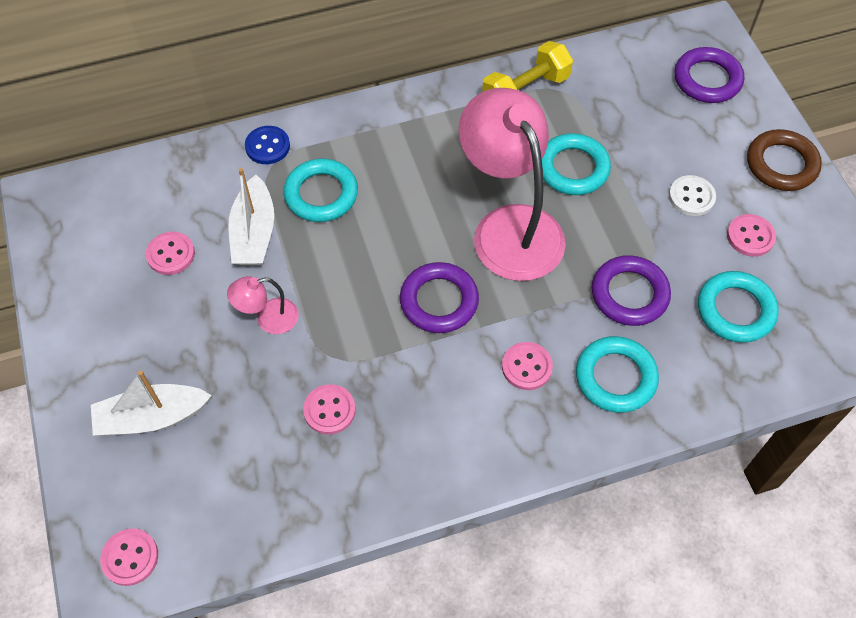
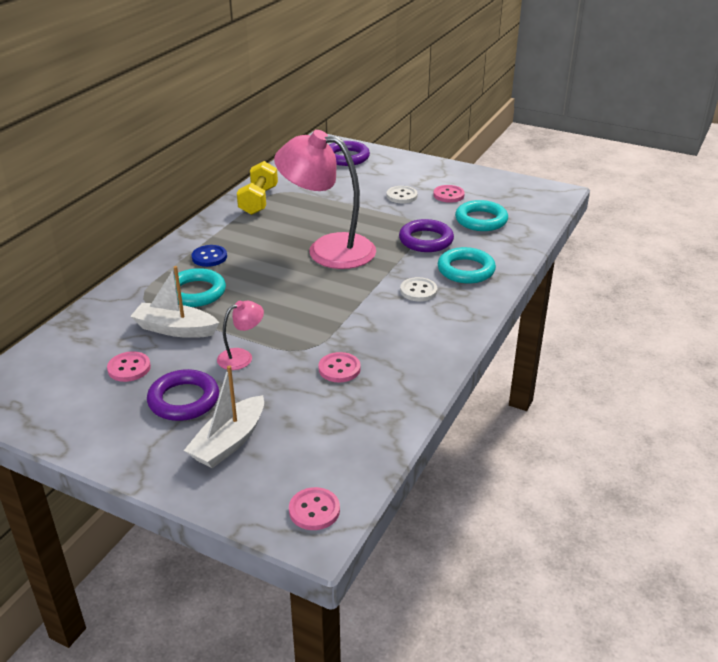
camera: 45 degrees left, 25 degrees down
(254, 233) = (175, 329): white boat -> white boat turned 150 degrees clockwise
(267, 146) = (128, 292): blue button -> blue button (209, 257)
(268, 319) = (241, 357): pink lamp -> pink lamp turned 150 degrees counterclockwise
(439, 301) = (333, 294): purple ring -> purple ring (184, 400)
(526, 367) = (418, 291): pink button -> white button
(573, 168) = (328, 214): turquoise ring -> none
(781, 164) = (424, 167): brown ring -> none

